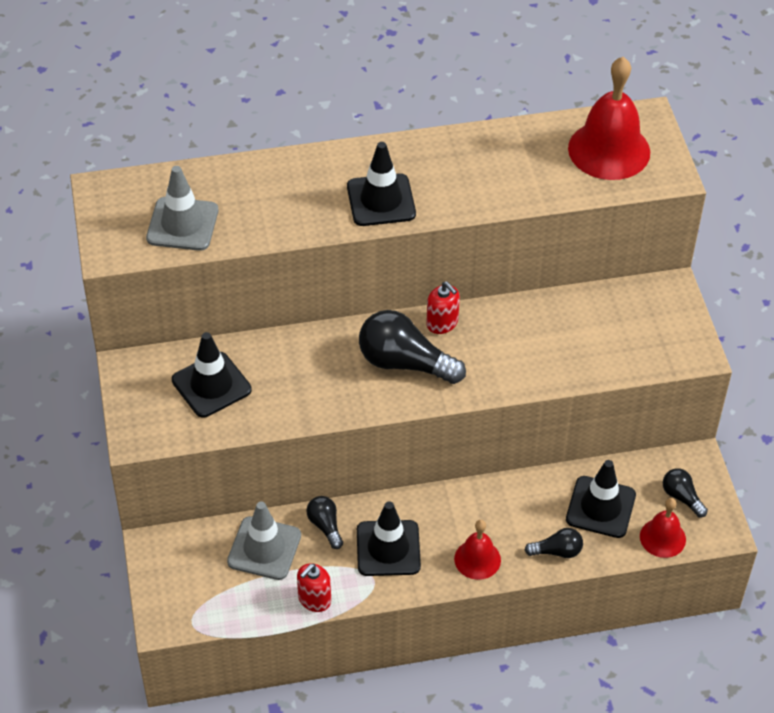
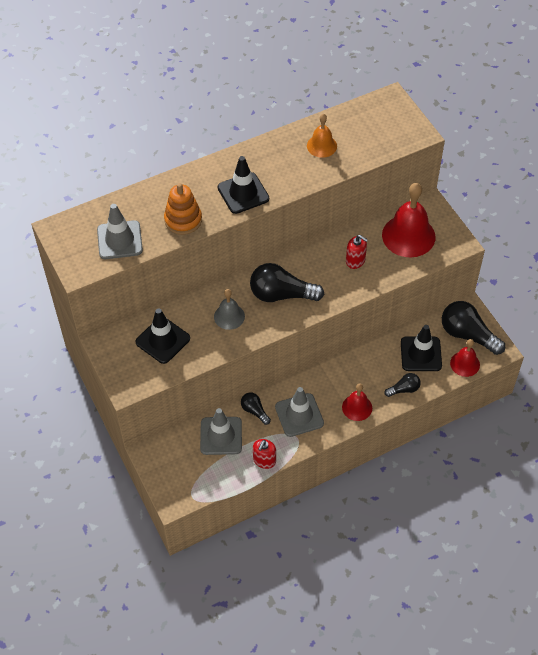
camera: 15 degrees left, 5 degrees up
(281, 217) = (183, 220): none -> orange stacking toy
(318, 375) = (229, 316): none -> grey bell
(388, 548) = (299, 415): black traffic cone -> grey traffic cone
(442, 323) = (295, 262): red soap dispenser -> red soap dispenser (355, 261)
(519, 161) = (321, 146): none -> orange bell
(609, 150) = (375, 125): red bell -> red bell (408, 236)
(682, 497) = (467, 335): black light bulb -> black light bulb, size x1.94

